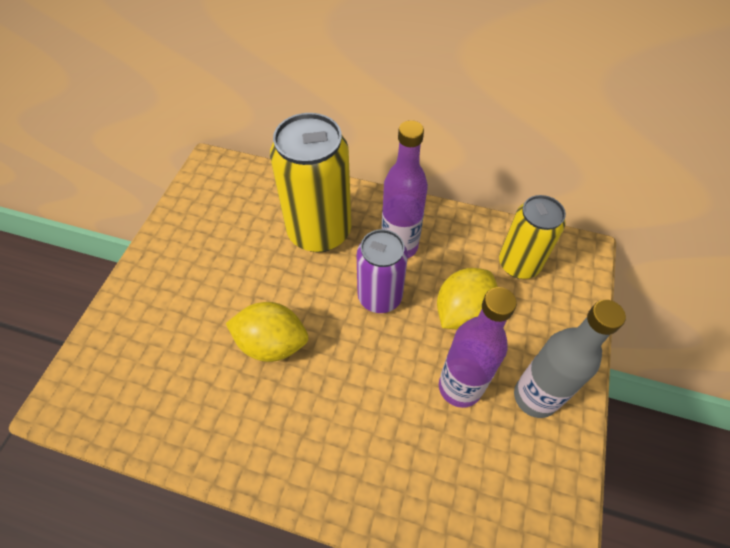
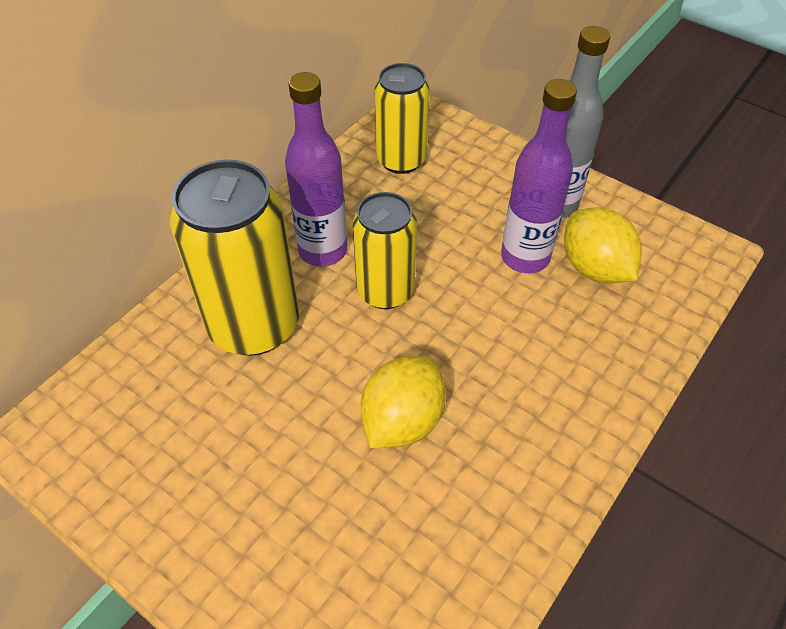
camera: 70 degrees left, 5 degrees down
(379, 297) = (385, 291): purple can -> yellow can
(462, 311) = (438, 225): yellow lemon -> yellow lemon (594, 268)

